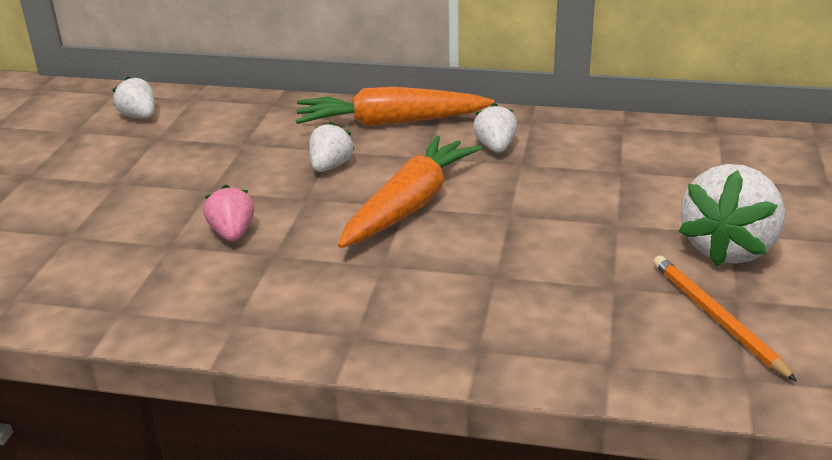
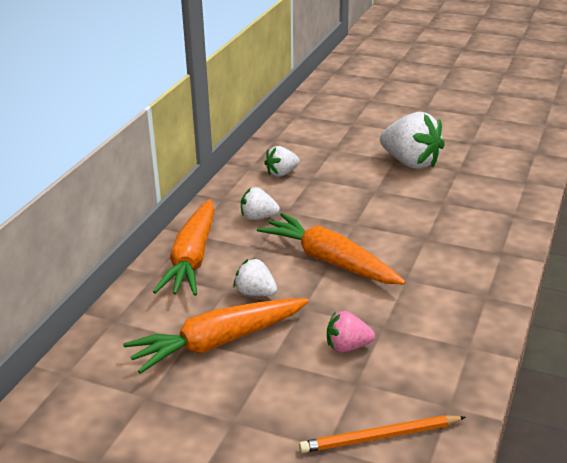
camera: 80 degrees left, 0 degrees up
(139, 116) = (88, 412): white strawberry -> white strawberry (281, 173)
(238, 158) = (218, 343): none -> orange carrot
(716, 318) = (476, 179): orange pencil -> orange pencil (380, 437)

